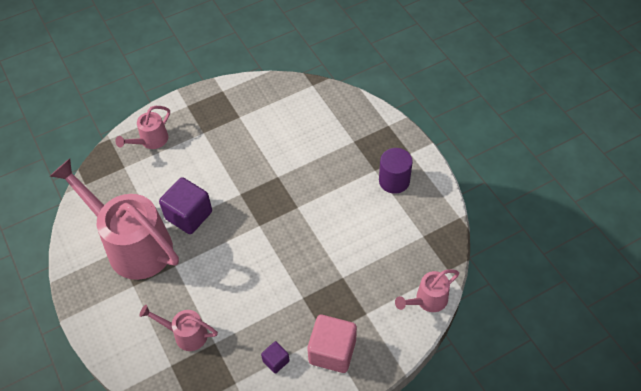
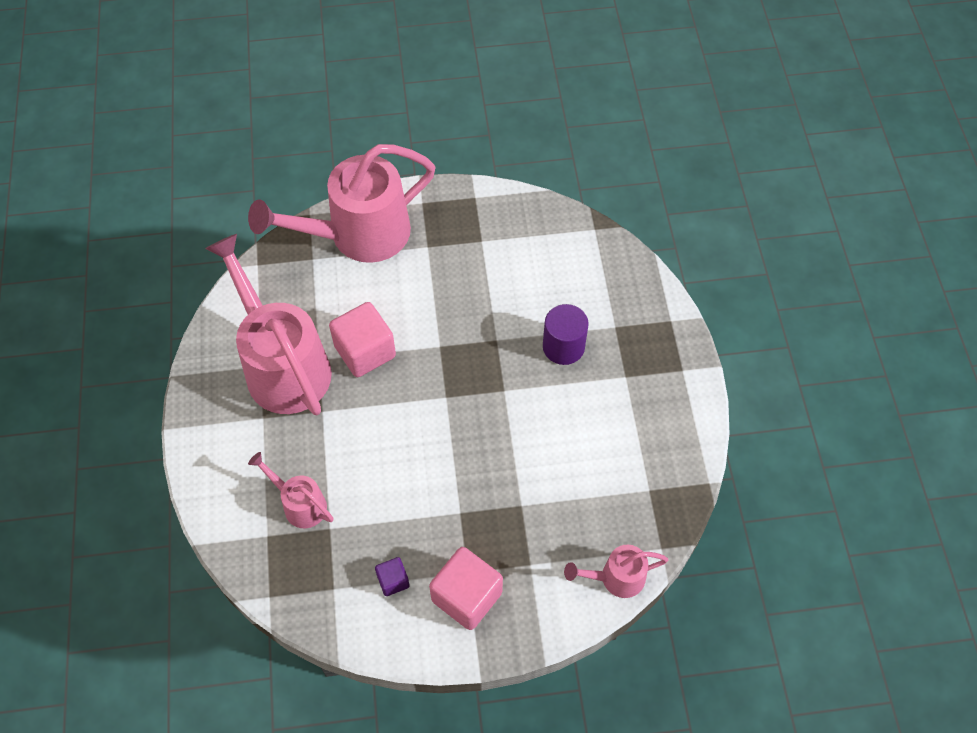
camera: 20 degrees right, 5 degrees up
(150, 141) = (358, 235): pink watering can -> pink watering can, size x2.12
(189, 215) = (365, 351): purple cube -> pink cube
(394, 181) = (644, 401): purple cylinder -> purple cylinder (563, 347)

